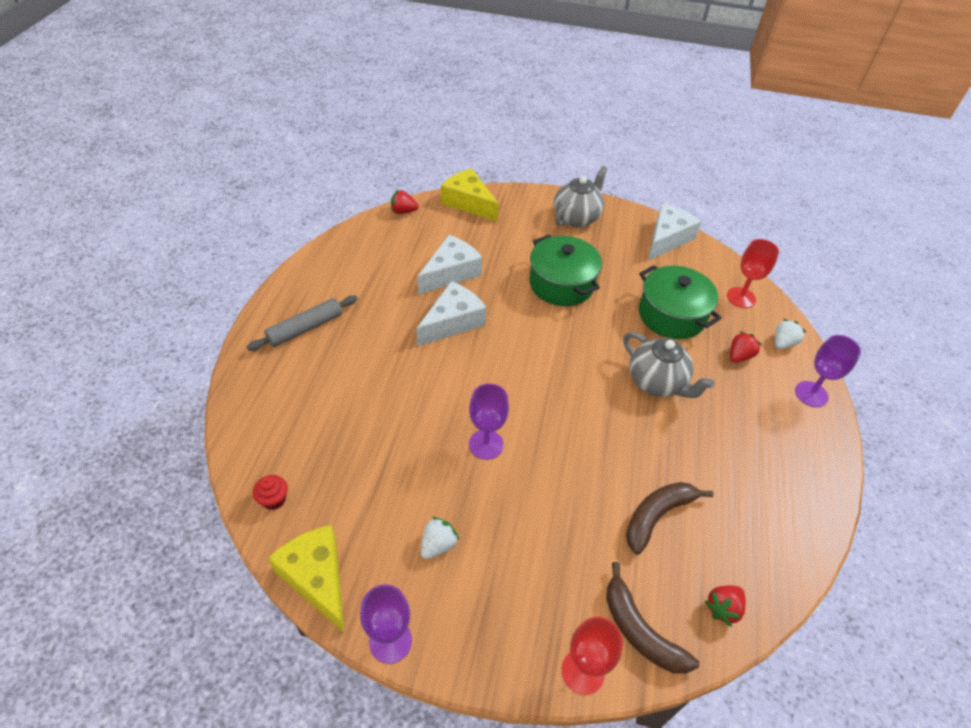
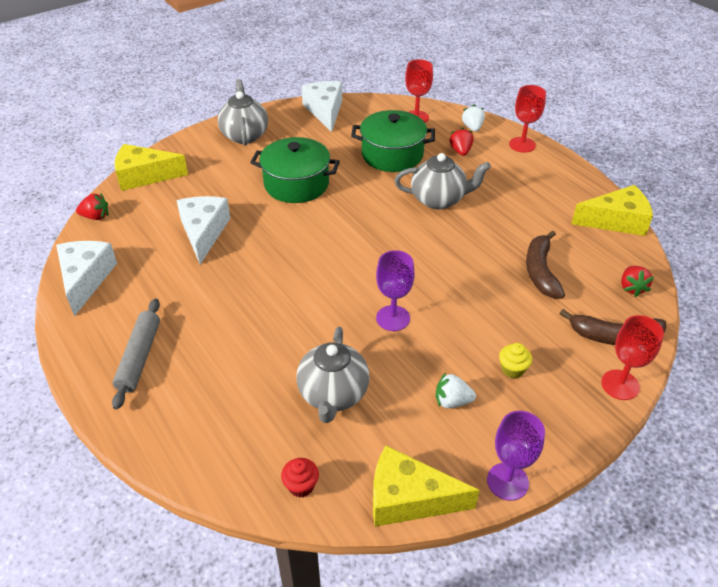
camera: 45 degrees left, 5 degrees down
(372, 460) = (333, 395): none -> grey teapot
(403, 211) = (96, 217): red strawberry -> red strawberry turned 135 degrees counterclockwise
(438, 545) = (452, 401): white strawberry -> white strawberry turned 75 degrees counterclockwise
(452, 322) = (255, 263): white cheese -> white cheese (85, 279)
(515, 568) = (512, 369): none -> yellow cupcake
(803, 538) = (616, 221): none -> yellow cheese
(811, 394) = (522, 145): purple goblet -> red goblet

